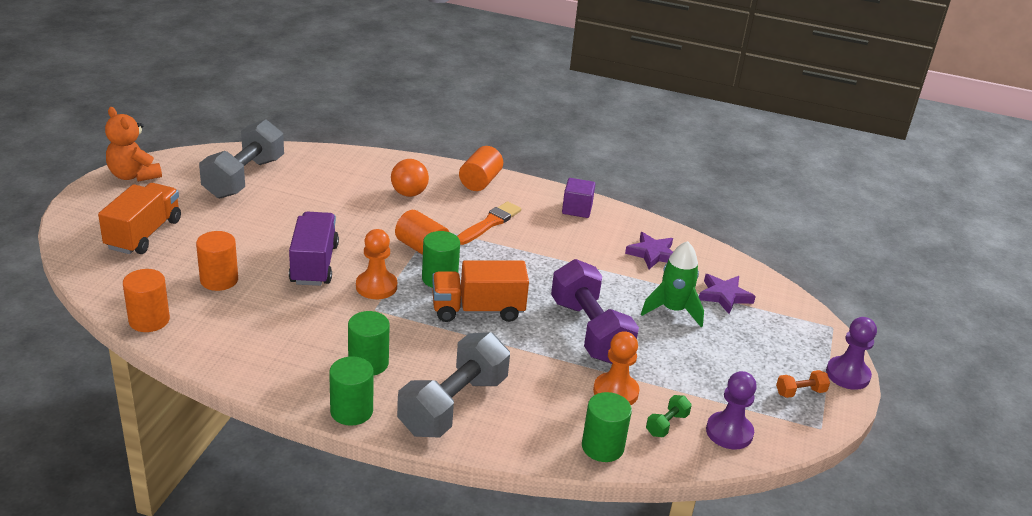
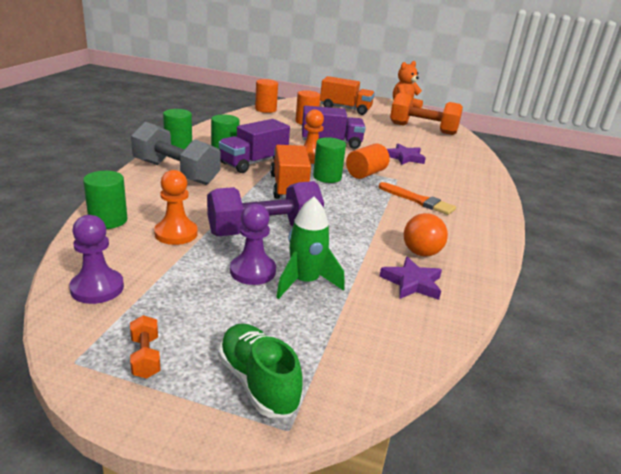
camera: 90 degrees right, 5 degrees down
(244, 178) = (423, 129): grey dumbbell -> orange dumbbell
(404, 336) = (254, 163): none -> purple truck
(409, 193) = (442, 173): orange ball -> orange ball (421, 253)
(480, 181) = (486, 201): orange cylinder -> none
(577, 209) = (474, 245): purple cube -> none
(666, 424) = (123, 253): green dumbbell -> none
(724, 296) = (342, 326): purple star -> purple star (405, 157)
(800, 338) = (258, 382): none -> green shoe
(847, 375) = (171, 418): purple pawn -> purple pawn (253, 271)

